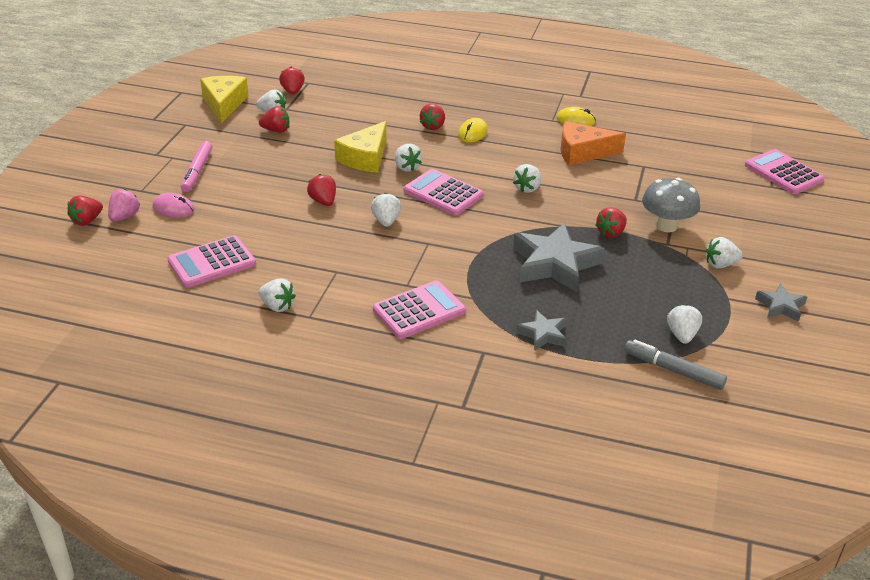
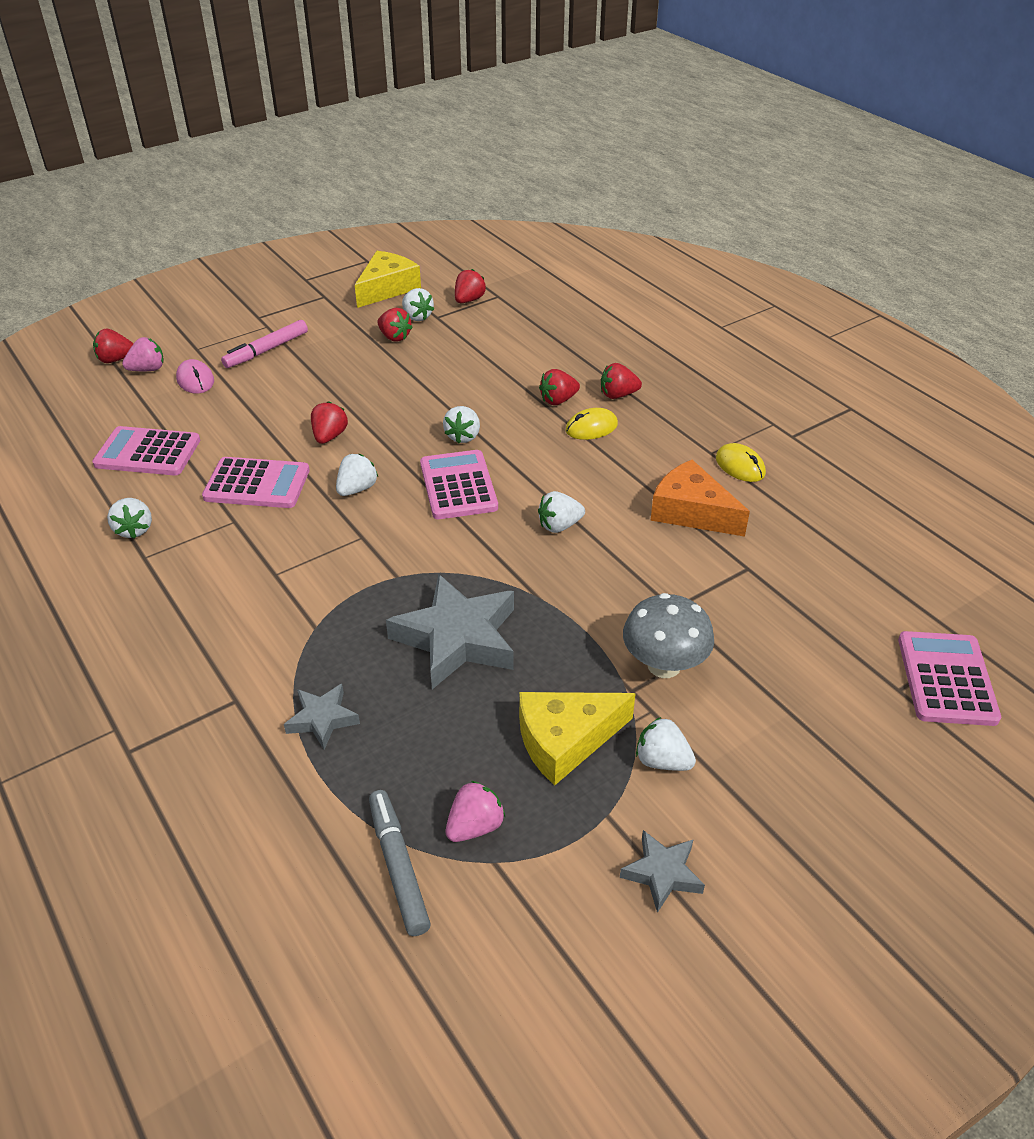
camera: 40 degrees right, 5 degrees up
(365, 158) = (437, 406): yellow cheese -> yellow cheese (565, 740)
(419, 311) = (244, 611): pink calculator -> pink calculator (257, 484)
(611, 233) = (579, 636): red strawberry -> red strawberry (618, 395)
(682, 335) = (475, 826): white strawberry -> pink strawberry

